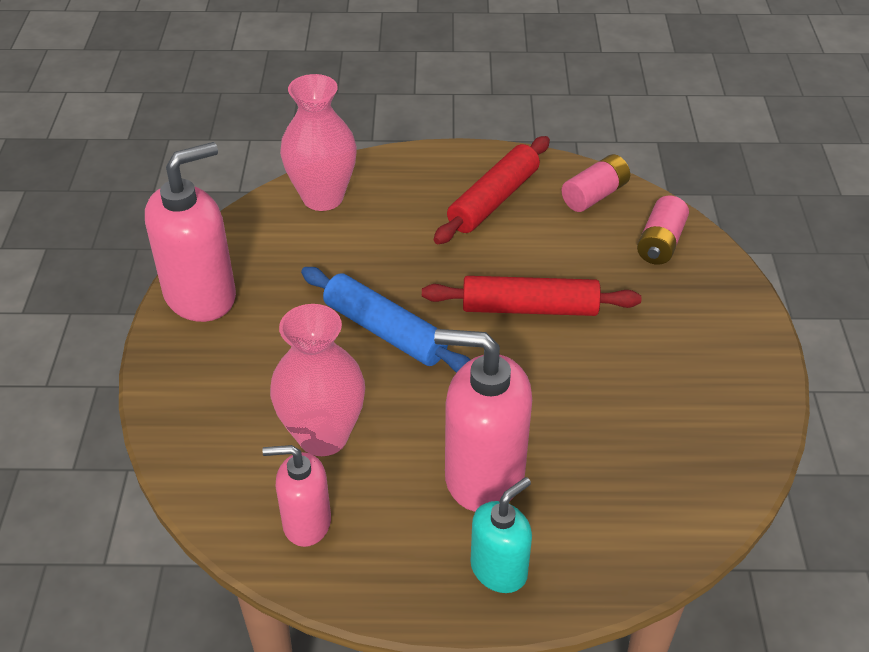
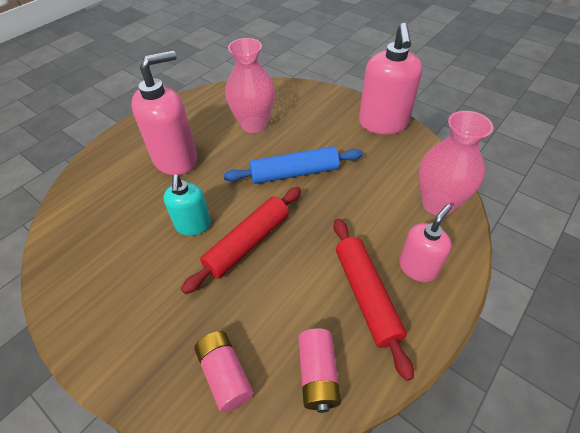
camera: 130 degrees right, 5 degrees up
(306, 523) = (219, 103): pink soap dispenser -> pink soap dispenser (417, 267)
(499, 569) = (134, 140): turquoise soap dispenser -> turquoise soap dispenser (193, 225)

